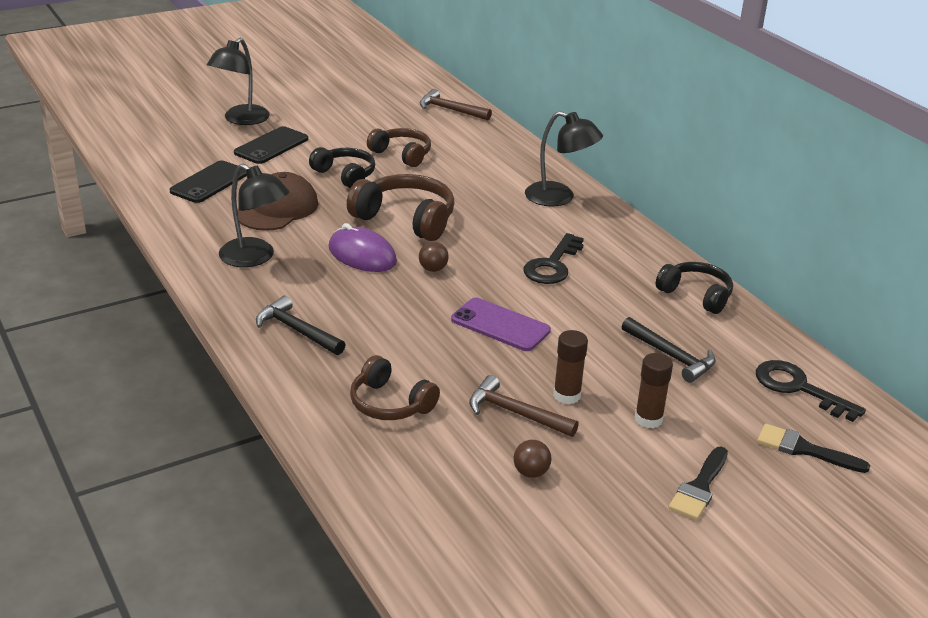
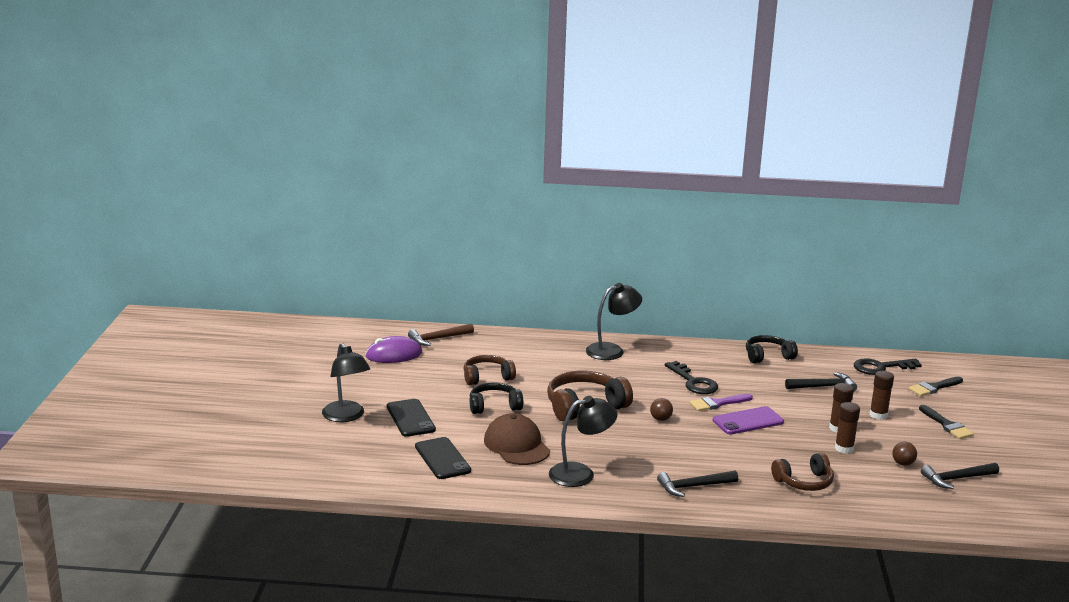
camera: 55 degrees left, 10 degrees down
(362, 255) = (617, 436): purple mouse -> purple mouse (394, 355)
(516, 413) = (844, 448): brown hammer -> brown glue stick
(519, 294) = (718, 403): none -> purple brush
(542, 533) = (957, 479): none -> black hammer

